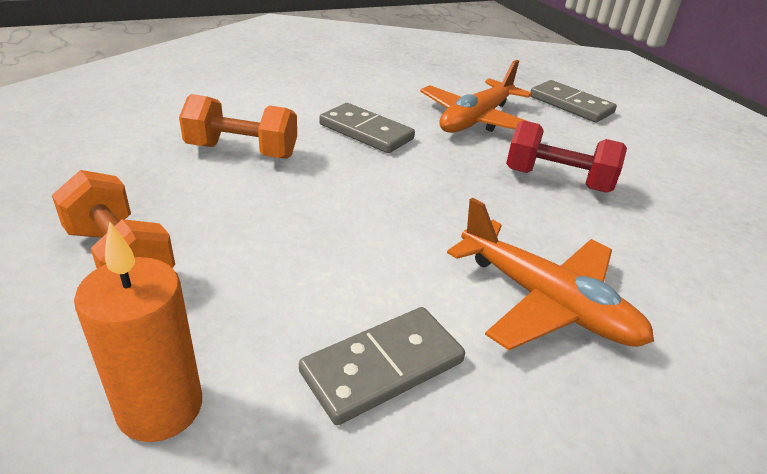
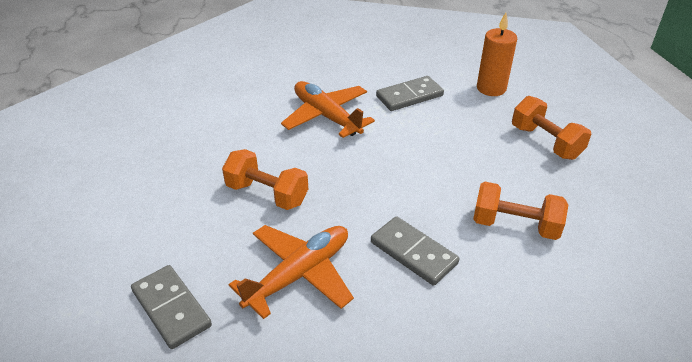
camera: 170 degrees left, 5 degrees up
(557, 180) = (267, 194): red dumbbell -> orange dumbbell

